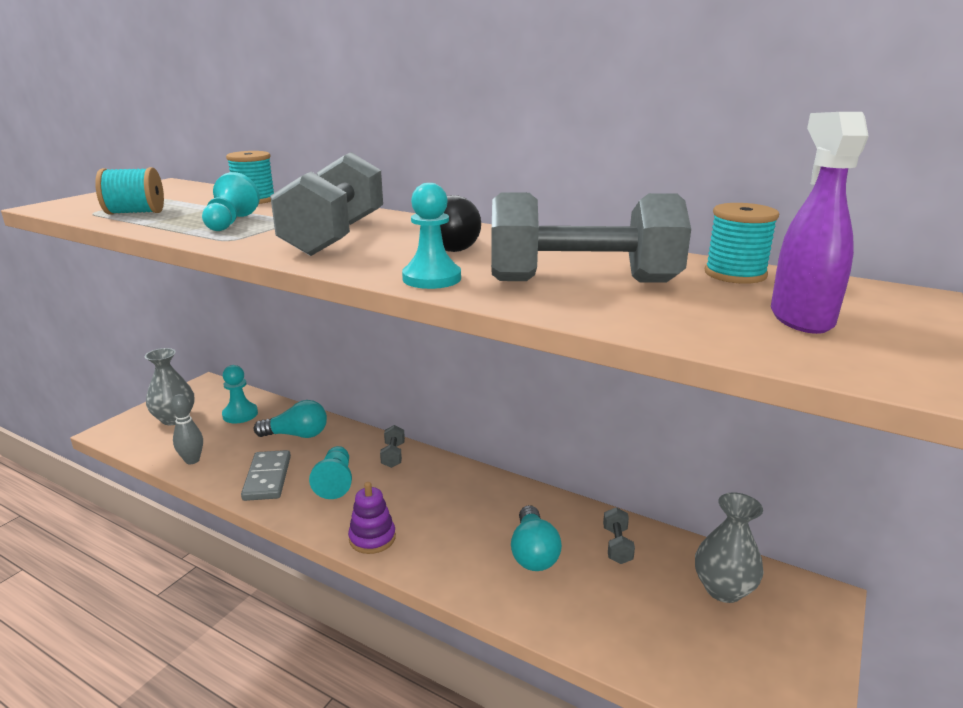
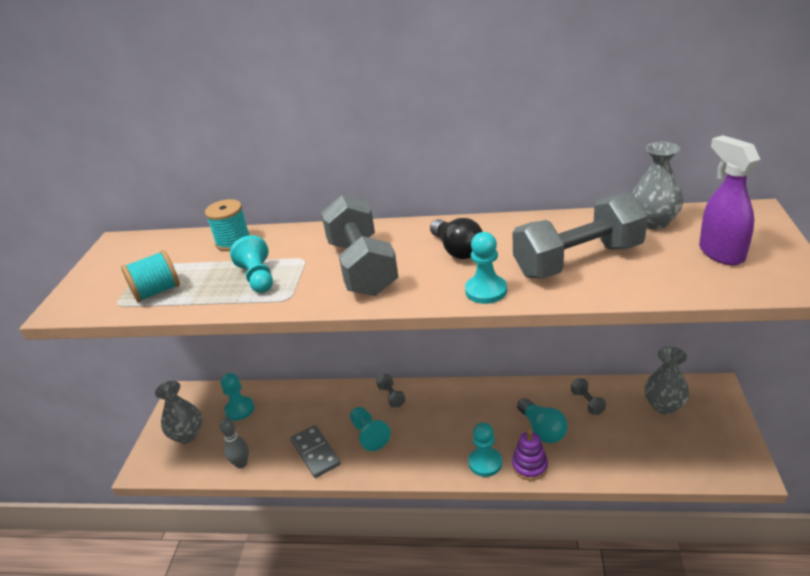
camera: 20 degrees left, 10 degrees up
(297, 435) = (303, 409): turquoise light bulb -> none
(372, 538) = (433, 465): purple stacking toy -> purple stacking toy (529, 466)
(432, 560) = (485, 463): none -> turquoise pawn
(735, 274) = (653, 222): turquoise spool -> grey vase

